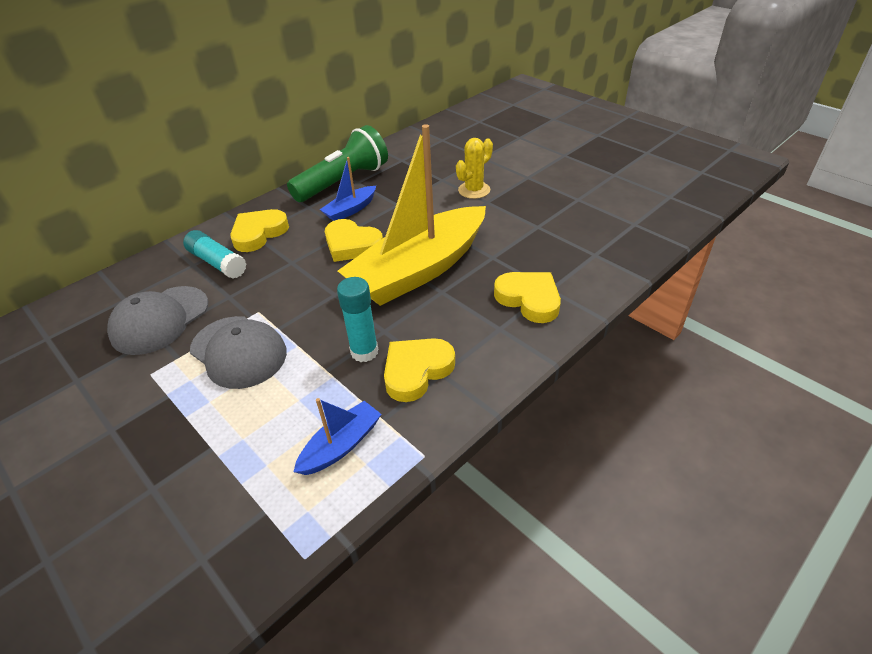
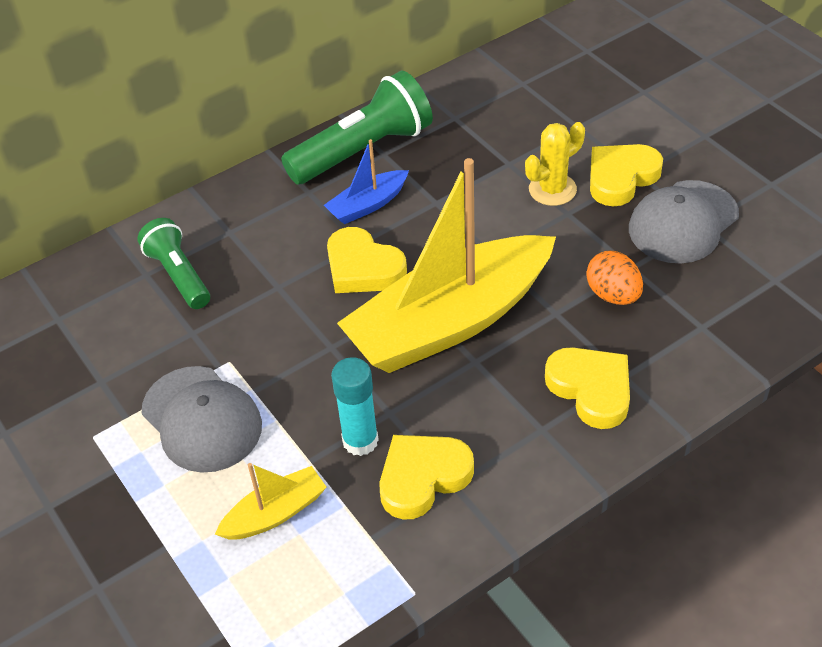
camera: 10 degrees right, 5 degrees up
(160, 320) = (103, 358): grey cap -> grey cap (683, 222)
(217, 263) = (178, 275): turquoise glue stick -> green flashlight
(259, 233) = (236, 231): yellow heart -> yellow heart (621, 178)
(302, 410) = (275, 513): none -> yellow boat
(341, 445) = (317, 565): blue boat -> none
(529, 242) = (613, 295): none -> orange egg

